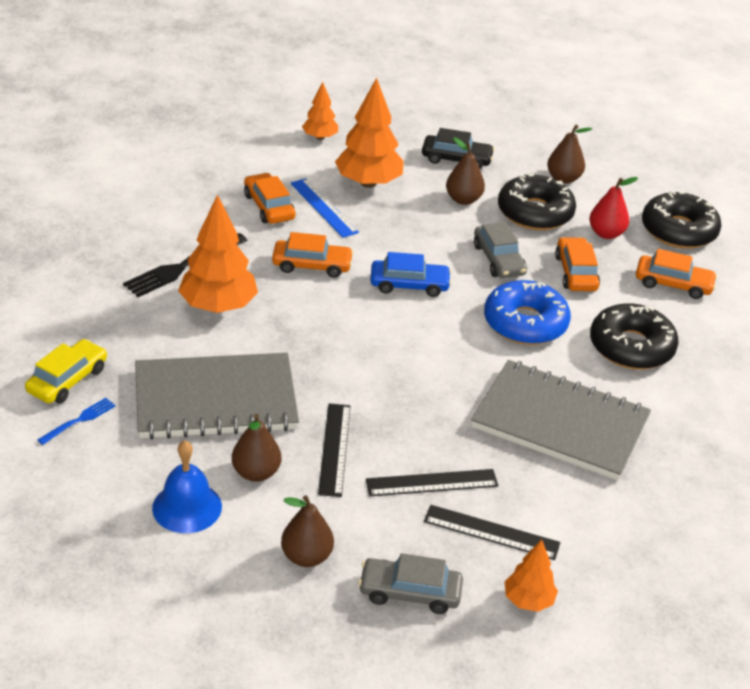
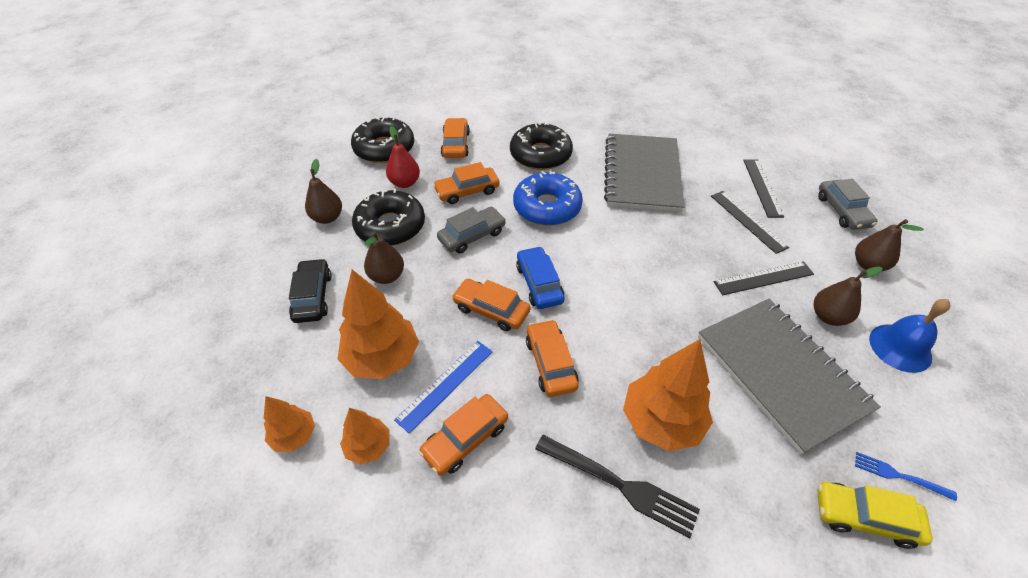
camera: 105 degrees left, 10 degrees up
(390, 248) = (491, 310): none -> orange car
(528, 600) = (796, 165): orange tree -> orange tree (368, 446)

